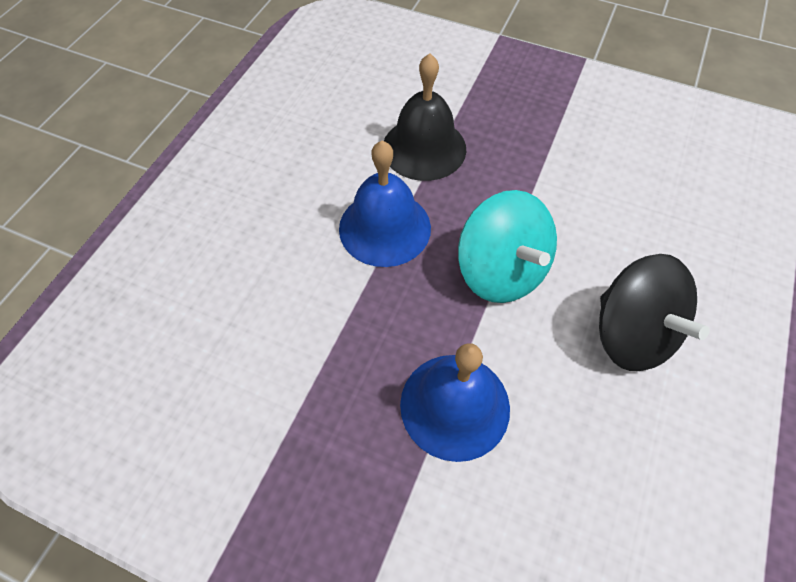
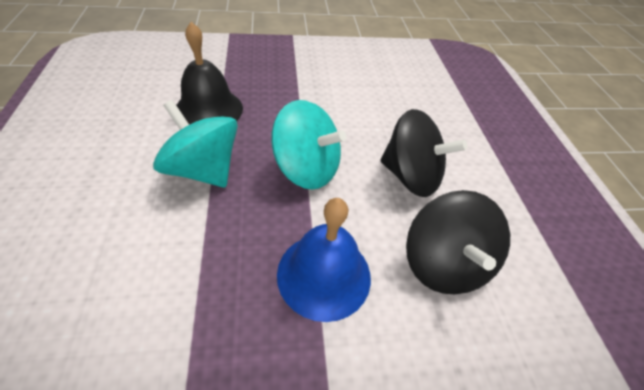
camera: 35 degrees left, 10 degrees down
(384, 228) = (203, 170): blue bell -> turquoise spinning top
(603, 461) = (443, 263): none -> black spinning top

